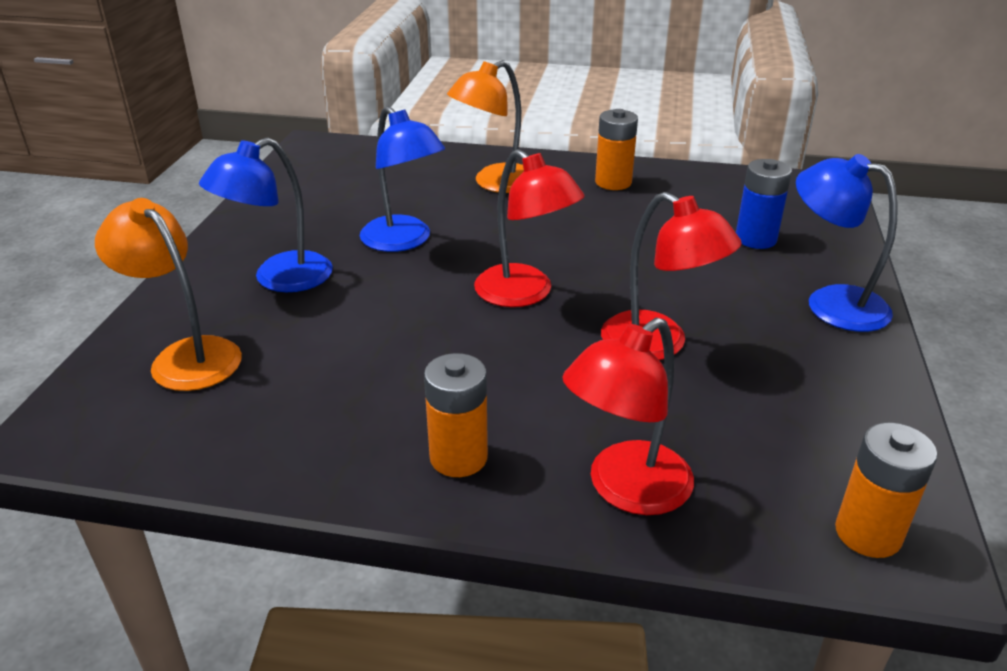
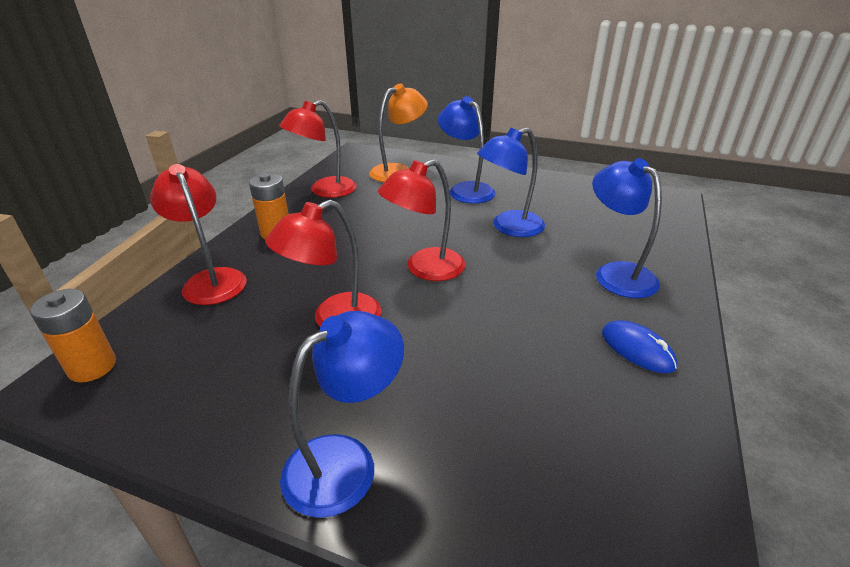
camera: 100 degrees right, 0 degrees up
(273, 436) = (324, 191): none -> red lamp
(495, 183) = (616, 273): orange lamp -> blue lamp
(613, 182) = (637, 349): orange battery -> blue mouse
(755, 239) = (497, 440): blue battery -> none

